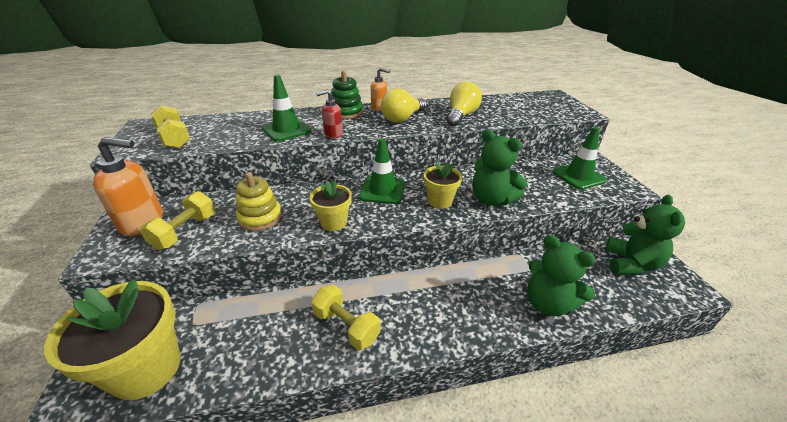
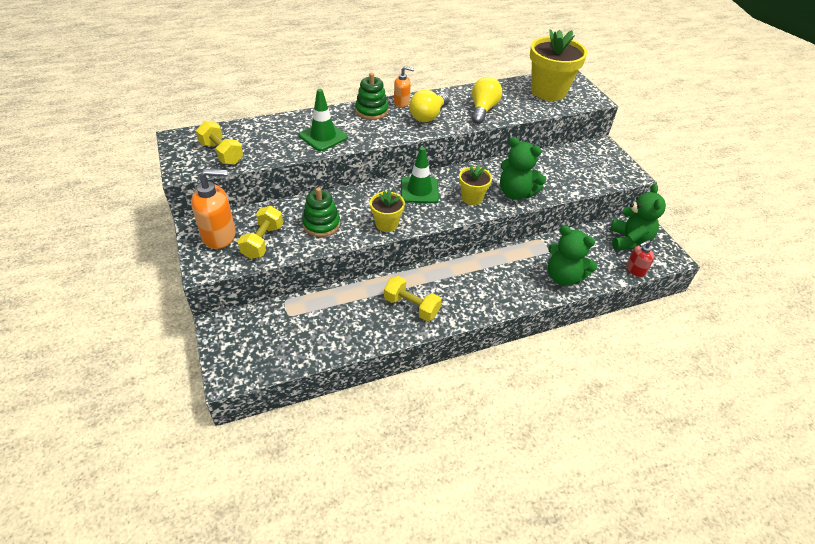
camera: 10 degrees left, 10 degrees up
(146, 369) = (271, 348): yellow flower pot -> yellow flower pot (548, 91)
(260, 217) = (321, 224): yellow stacking toy -> green stacking toy
(333, 134) = (369, 139): red soap dispenser -> red soap dispenser (635, 270)
(578, 176) = (589, 165): green traffic cone -> none

